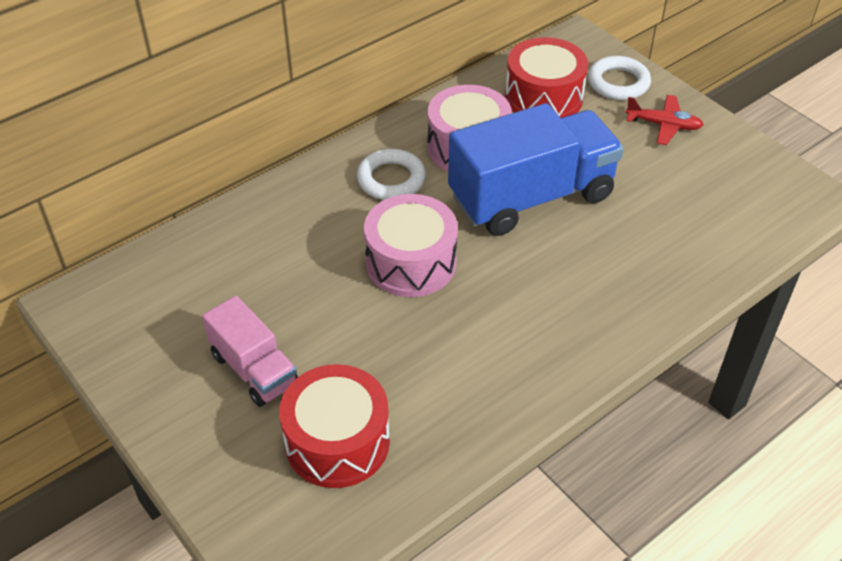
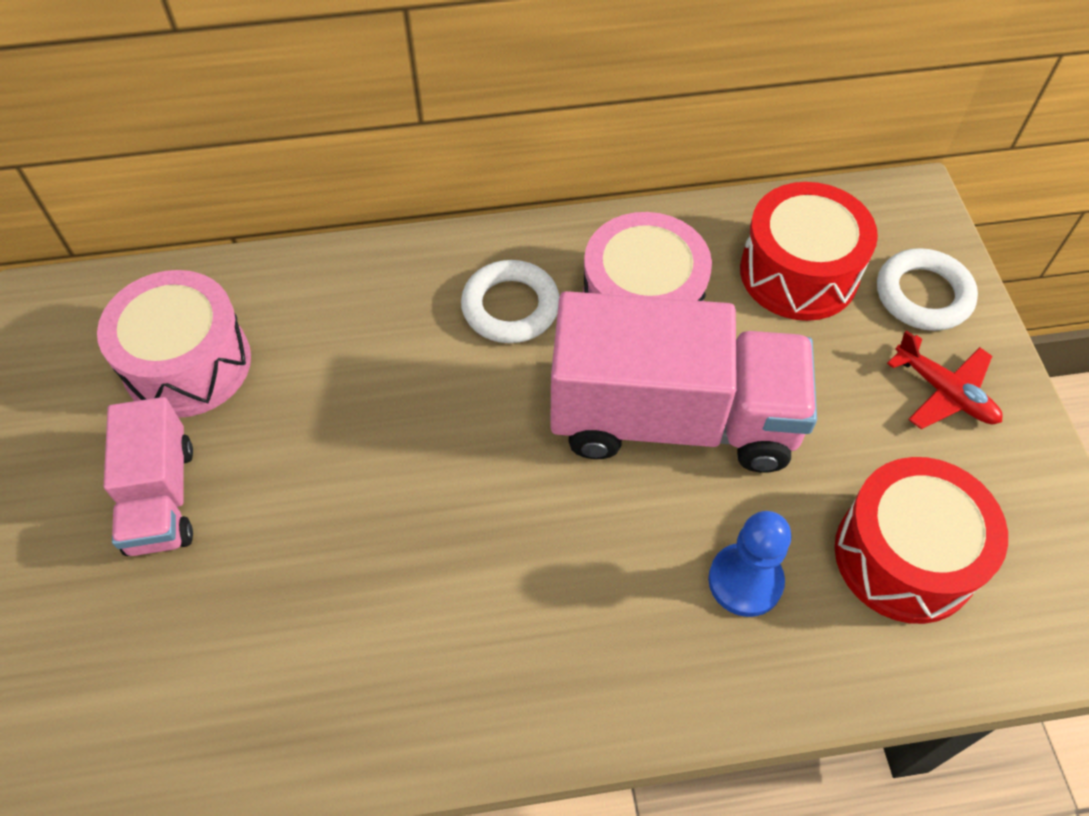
camera: 30 degrees right, 10 degrees up
(337, 442) = (176, 655): red drum -> red drum (905, 556)
(411, 262) = (448, 441): pink drum -> pink drum (188, 364)
(531, 197) = (673, 419): blue truck -> pink truck
(630, 256) = (745, 581): none -> blue pawn

